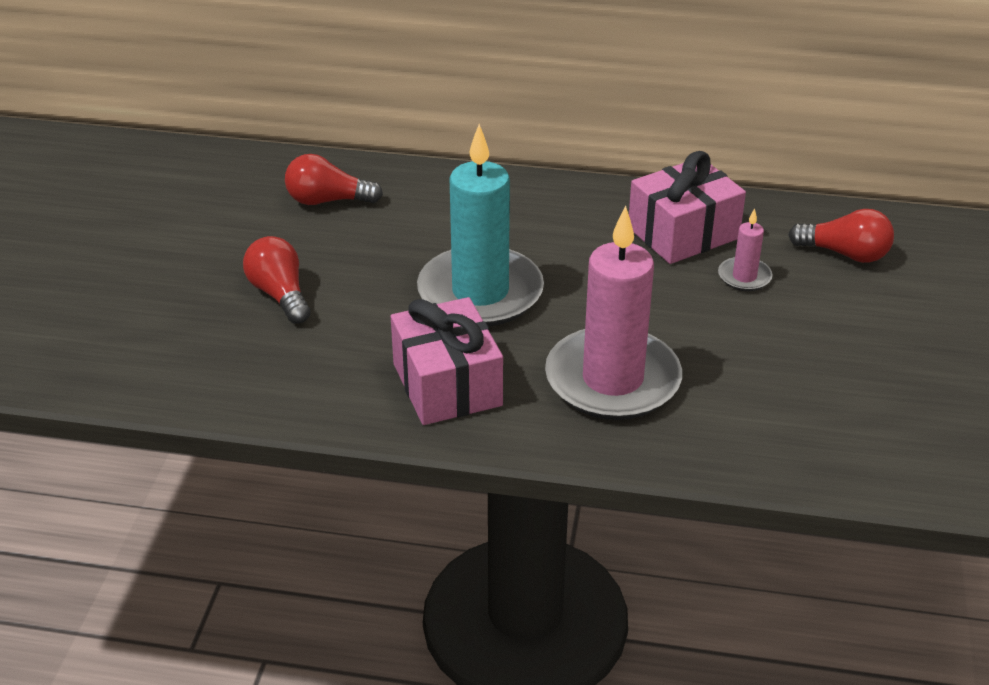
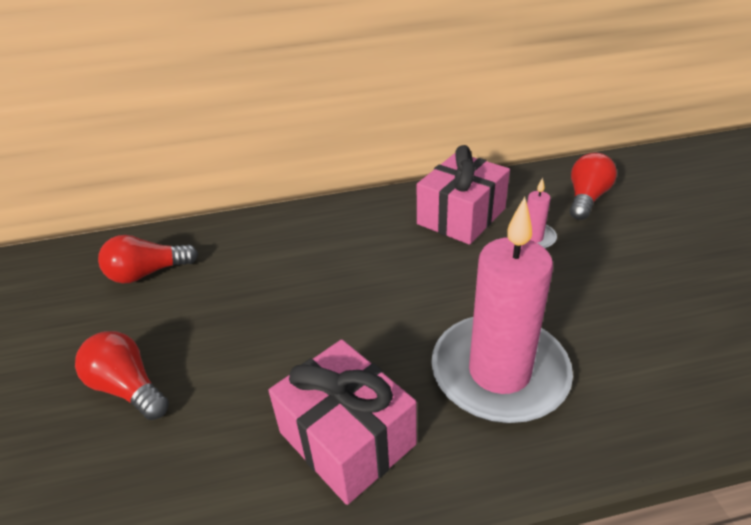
camera: 20 degrees left, 0 degrees up
(480, 292) = (328, 320): turquoise candle -> none
(844, 254) = (586, 199): red light bulb -> red light bulb turned 60 degrees counterclockwise

